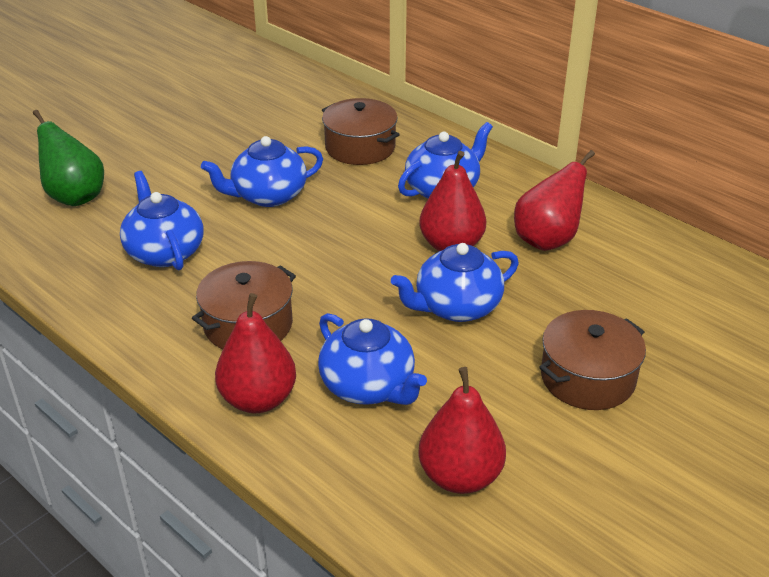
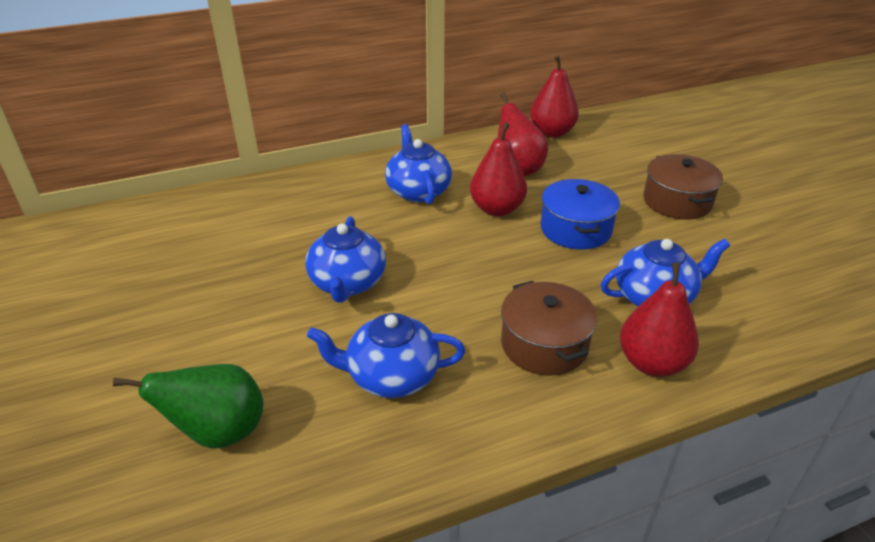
camera: 65 degrees left, 0 degrees up
(360, 147) = (317, 212): brown pot -> none
(456, 307) = (575, 229): blue teapot -> blue pot
(460, 476) = (765, 282): red pear -> red pear (552, 133)

